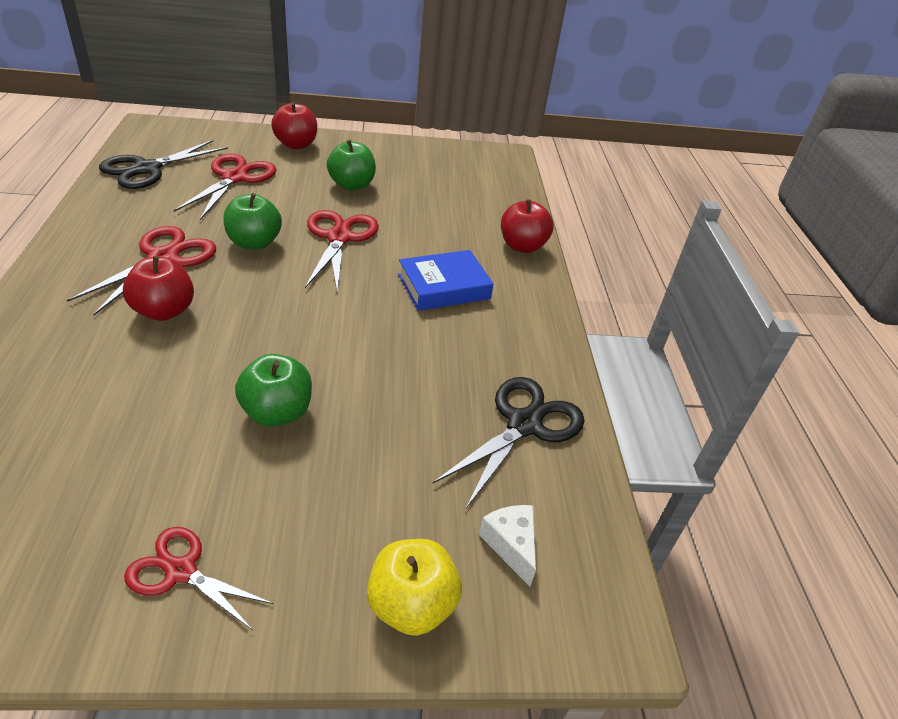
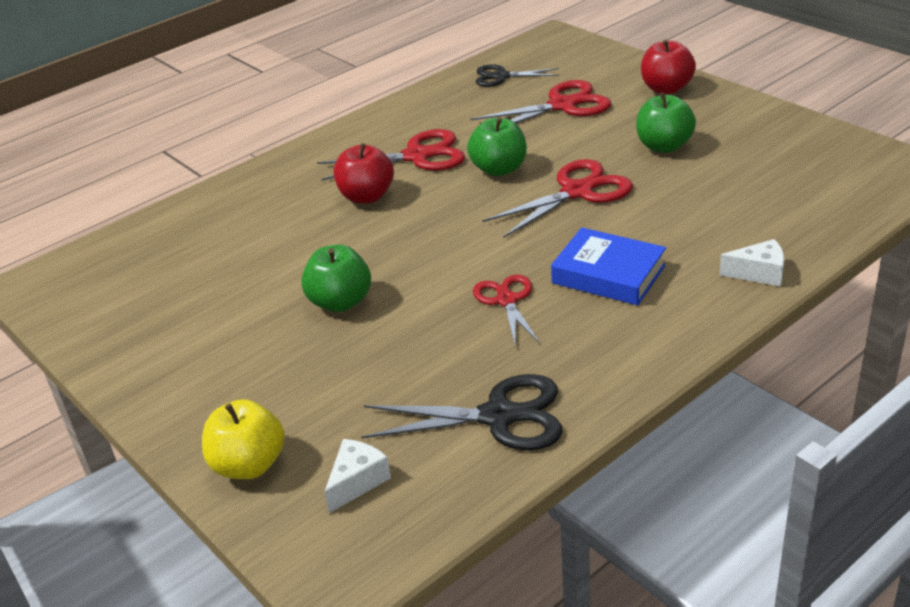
camera: 60 degrees right, 5 degrees down
(147, 169) = (501, 76): black scissors -> black scissors, size x0.64
(181, 571) = (172, 360): red scissors -> red scissors (506, 300)
(522, 246) = (759, 273): red apple -> white cheese

